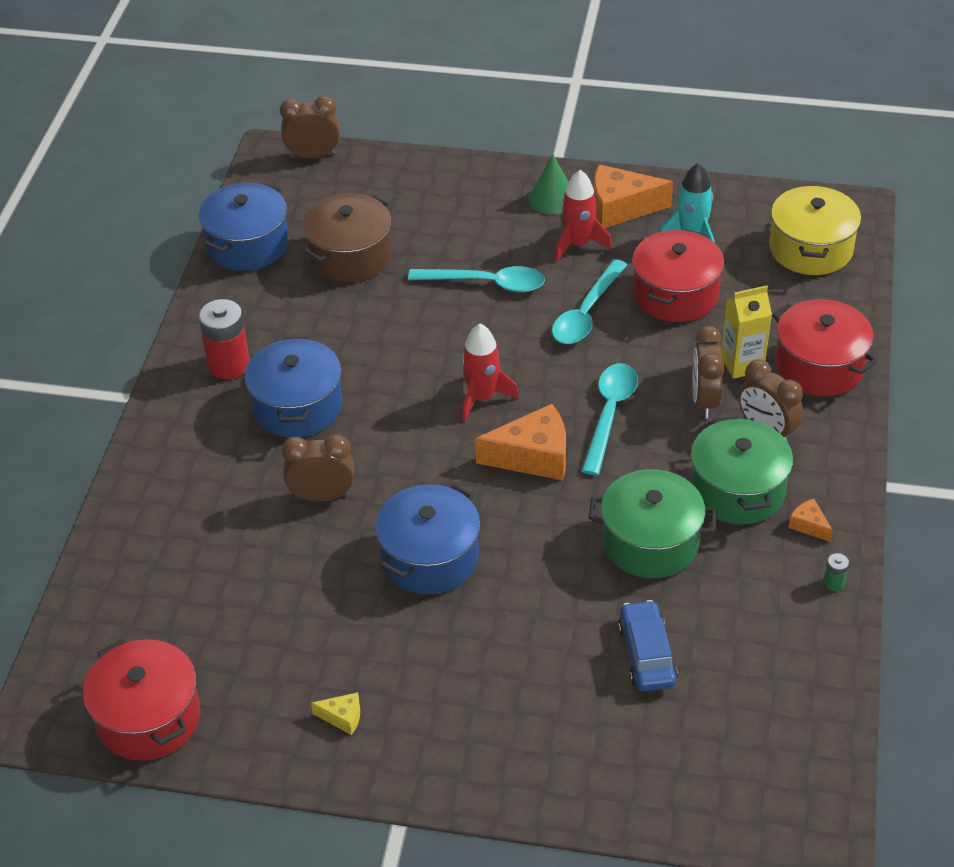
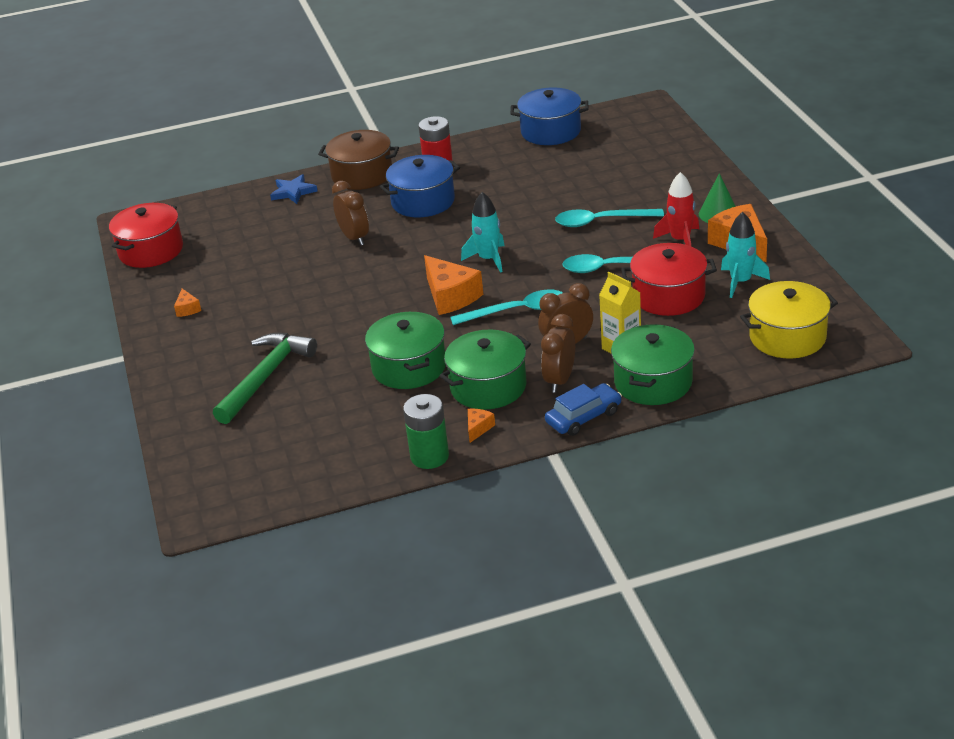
camera: 65 degrees right, 10 degrees down
(144, 518) = (293, 192): none -> blue star
(313, 155) = (661, 118): brown clock -> none
(342, 717) = (187, 309): yellow cheese -> orange cheese
(350, 256) = (577, 166): brown pot -> brown pot (362, 175)
(430, 557) = (332, 291): blue pot -> none
(482, 398) = (488, 259): red rocket -> turquoise rocket
(486, 283) = (601, 221): turquoise spoon -> turquoise spoon turned 105 degrees clockwise
(569, 681) = (265, 377): none -> green hammer
(647, 654) = (307, 398): blue car -> blue car (584, 417)
(819, 366) = (653, 382): red pot -> green pot
(834, 583) = (429, 456): green battery -> green battery, size x2.29

